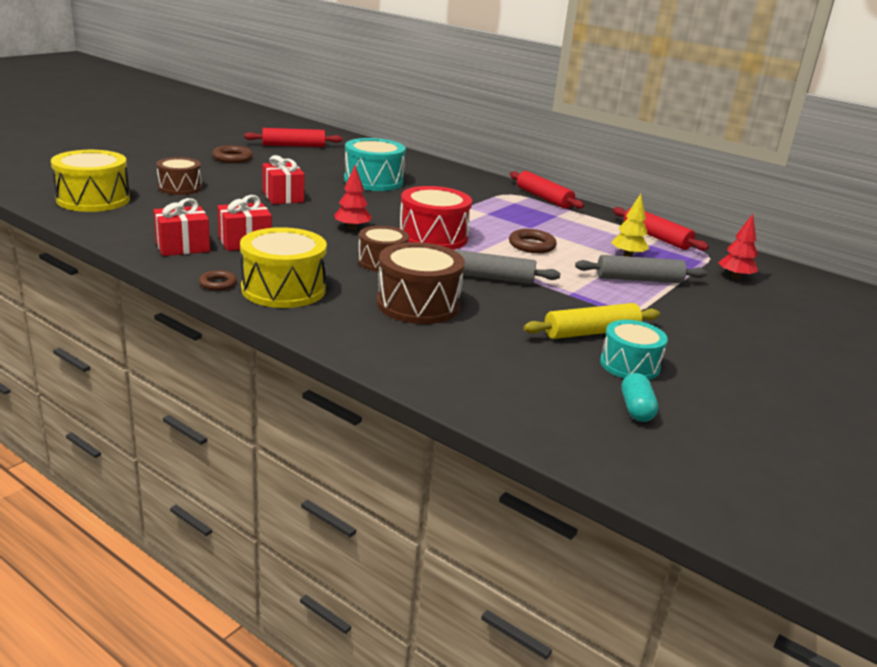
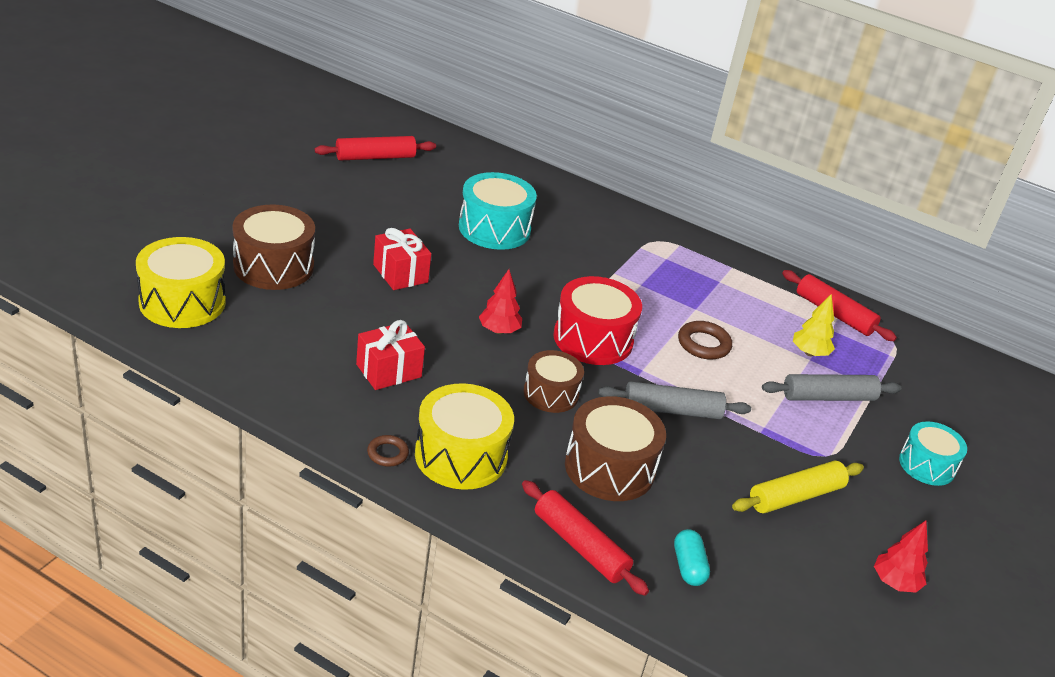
camera: 10 degrees left, 10 degrees up
(180, 188) = (273, 266): brown drum -> brown drum, size x1.54
(182, 247) = (323, 387): red gift -> none
(232, 158) = (311, 193): brown ring -> none
(544, 198) = (697, 246): red rolling pin -> red rolling pin (580, 546)
(629, 365) = (842, 546): turquoise drum -> turquoise drum (927, 465)
(636, 409) = (859, 614): turquoise capsule -> turquoise capsule (688, 566)
(735, 277) = (926, 382): red tree -> red tree (895, 583)

